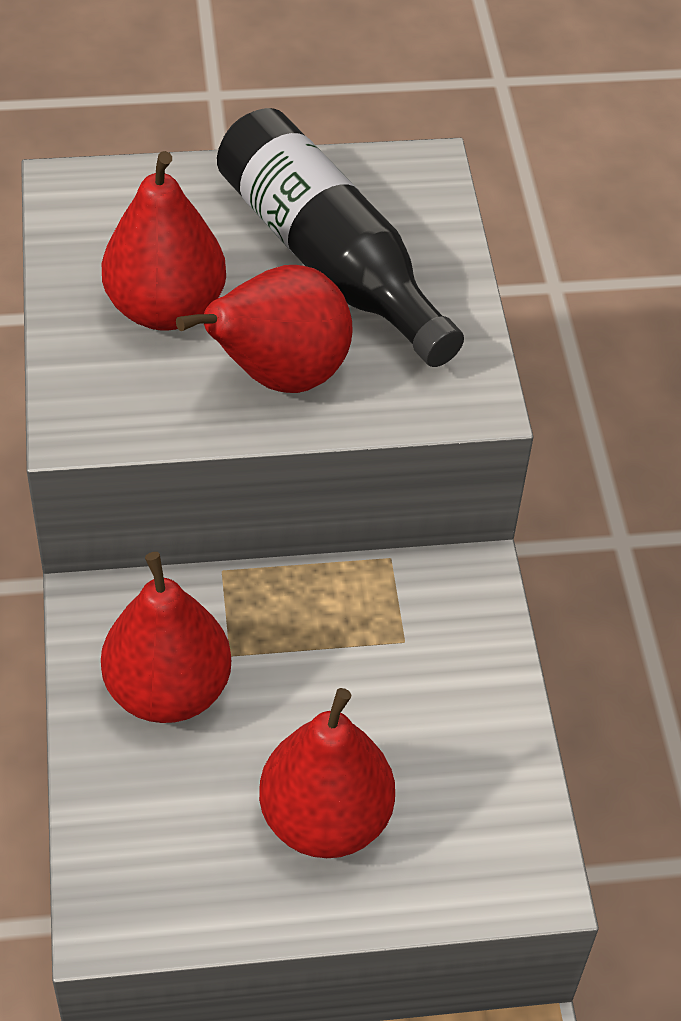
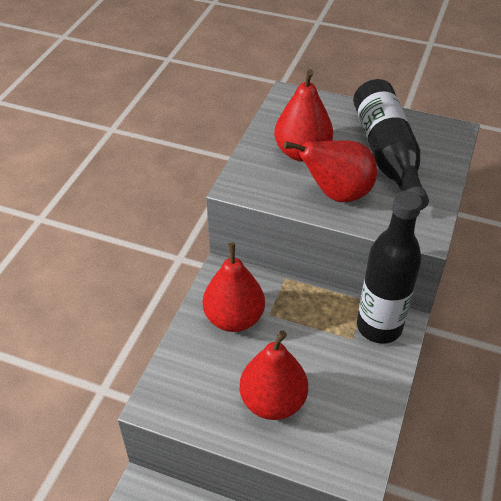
camera: 30 degrees right, 5 degrees down
(440, 600) = (379, 327): none -> black bottle

